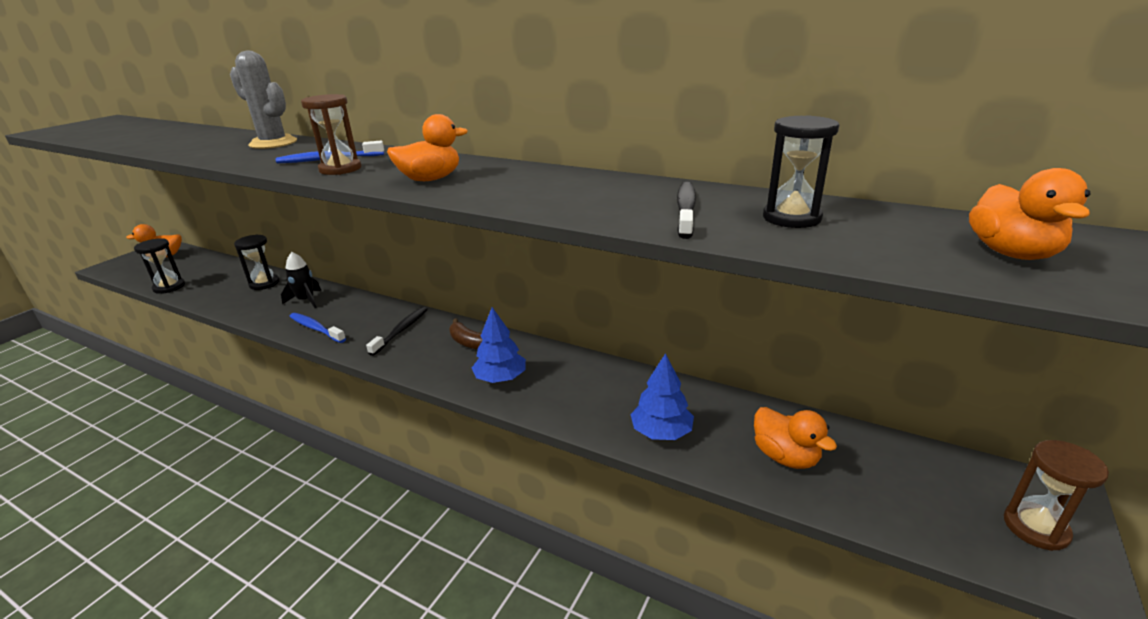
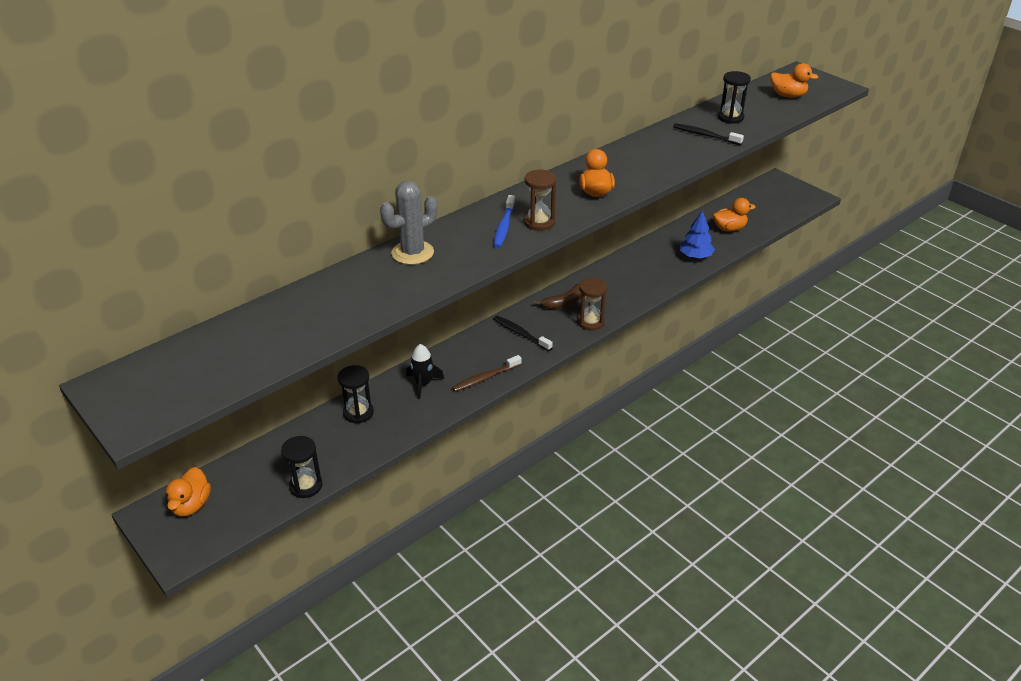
camera: 70 degrees left, 10 degrees up
(316, 328) = (485, 378): blue toothbrush -> brown toothbrush
(500, 378) = (614, 298): blue tree -> none
(1035, 527) = (791, 192): brown hourglass -> brown hourglass (590, 322)

